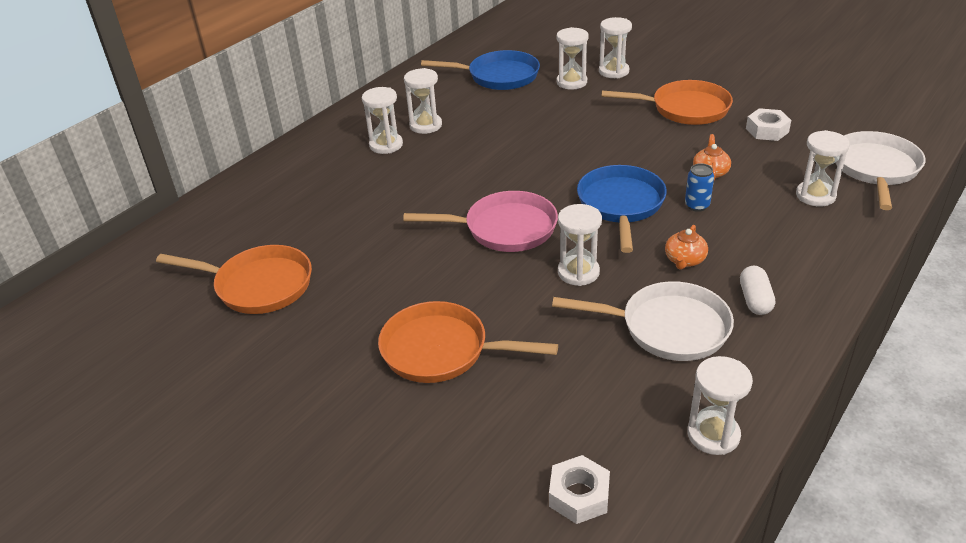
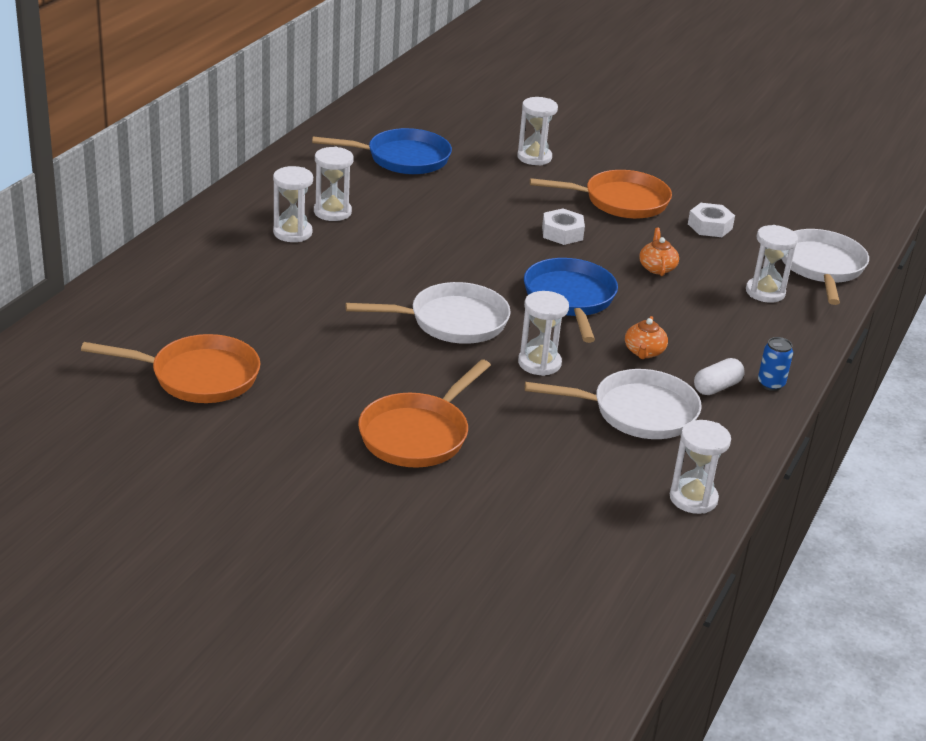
camera: 15 degrees left, 5 degrees down
(442, 350) = (417, 434): orange pan -> orange pan turned 60 degrees counterclockwise
(504, 229) = (452, 321): pink pan -> white pan
(571, 82) = (489, 168): white hourglass -> none
(579, 495) = (580, 548): white nut -> white nut (562, 233)
(697, 205) = (648, 300): blue can -> blue can (771, 384)
(755, 300) = (717, 387): white capsule -> white capsule turned 60 degrees clockwise

